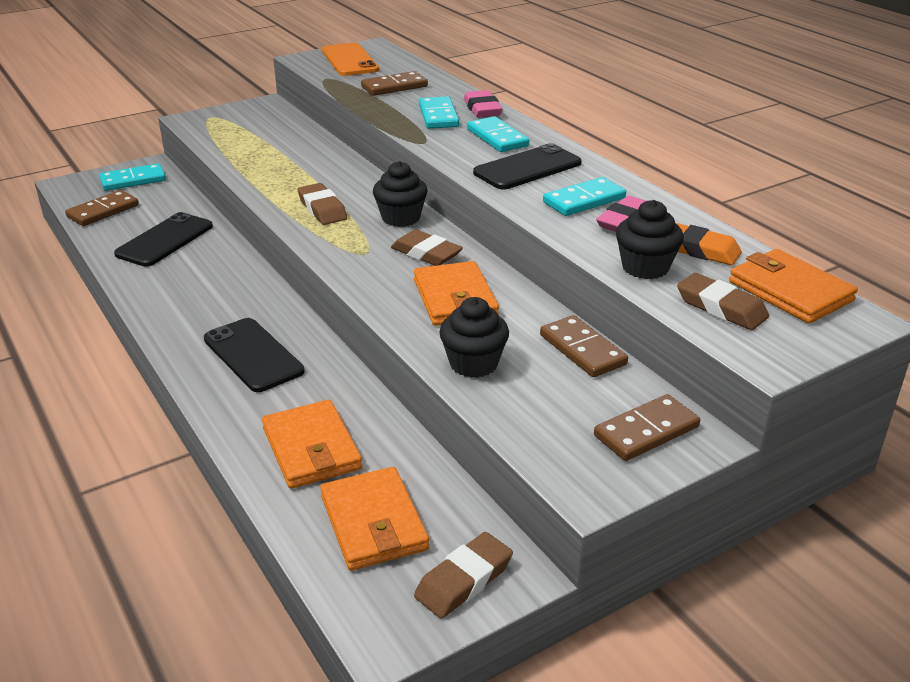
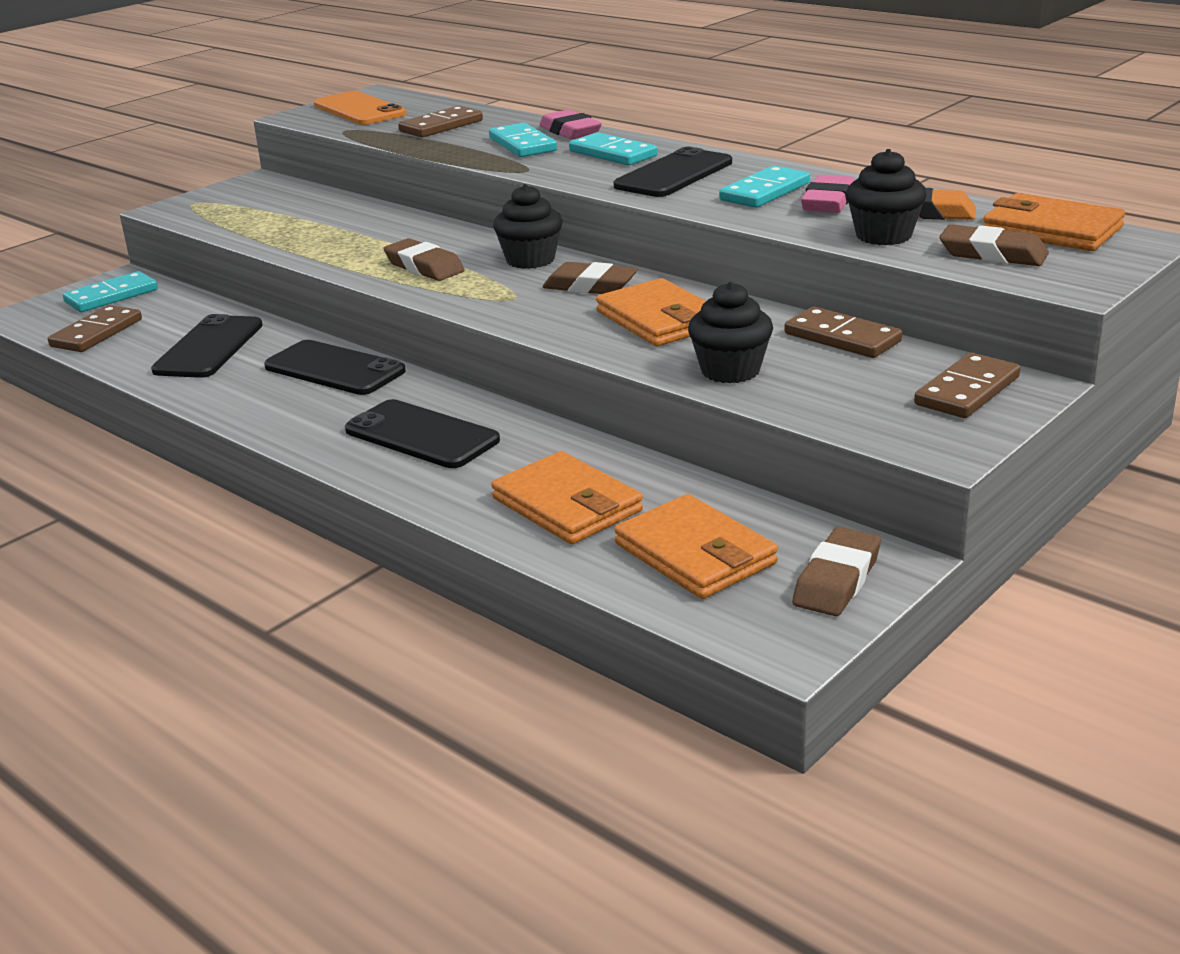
camera: 15 degrees left, 5 degrees down
(234, 279) = (334, 369): none -> black phone

